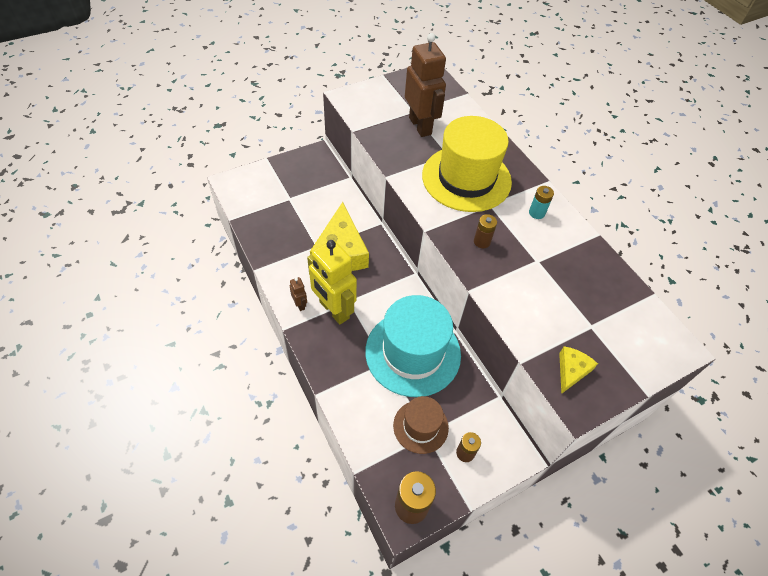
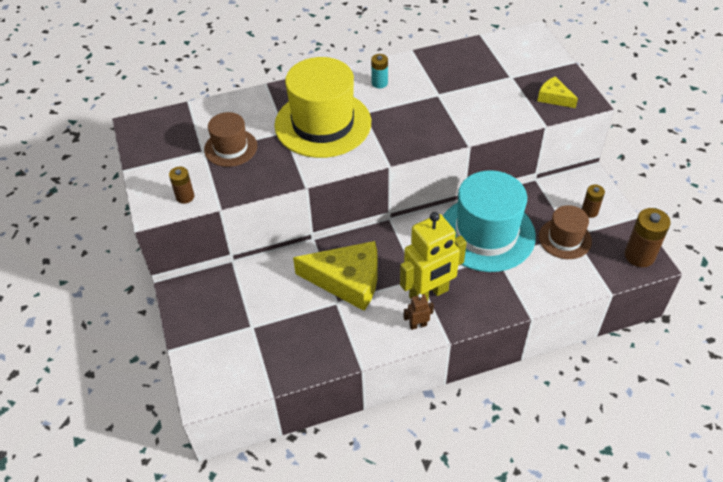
camera: 75 degrees left, 5 degrees down
(420, 126) = (230, 148): brown robot -> brown hat
(482, 241) = (410, 127): brown battery -> brown battery (185, 197)

